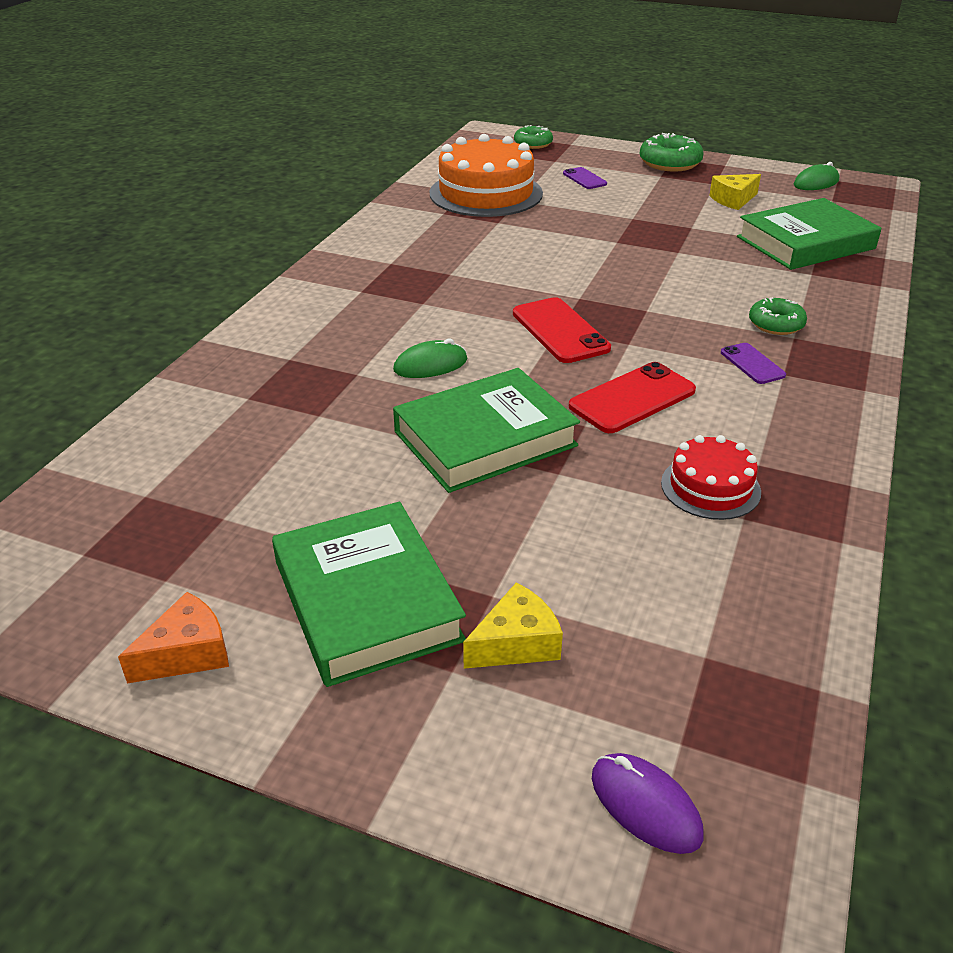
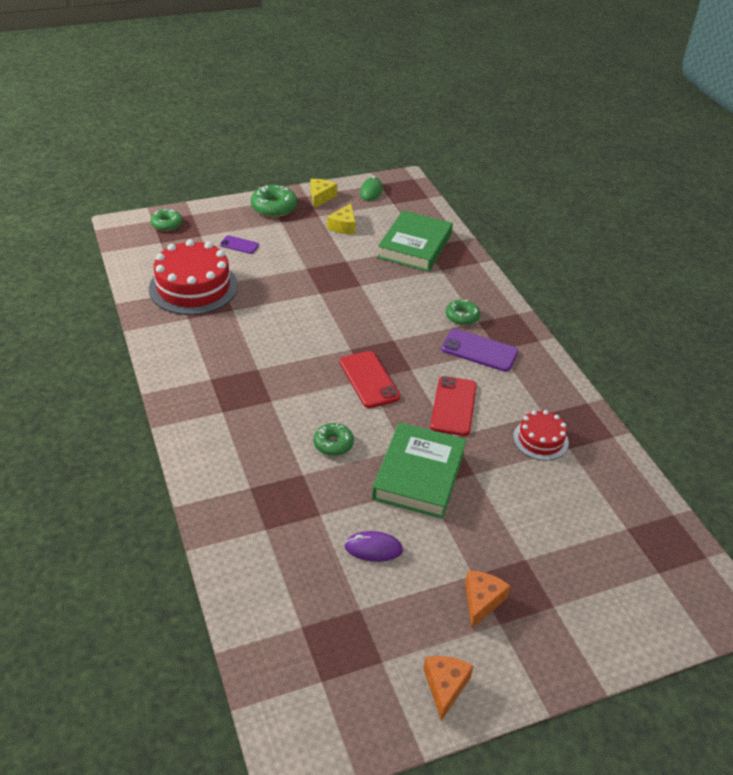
camera: 45 degrees left, 5 degrees up
(367, 600) = (481, 601): green book -> orange cheese
(430, 365) = (333, 444): green mouse -> green donut
(486, 193) = (193, 287): orange cake -> red cake
(516, 643) = (561, 575): yellow cheese -> yellow cheese (321, 197)
(560, 331) = (369, 379): red phone -> red phone turned 45 degrees clockwise
(645, 806) = (675, 607): purple mouse -> purple mouse (373, 548)
(752, 364) = (479, 351): purple phone -> purple phone, size x1.75

